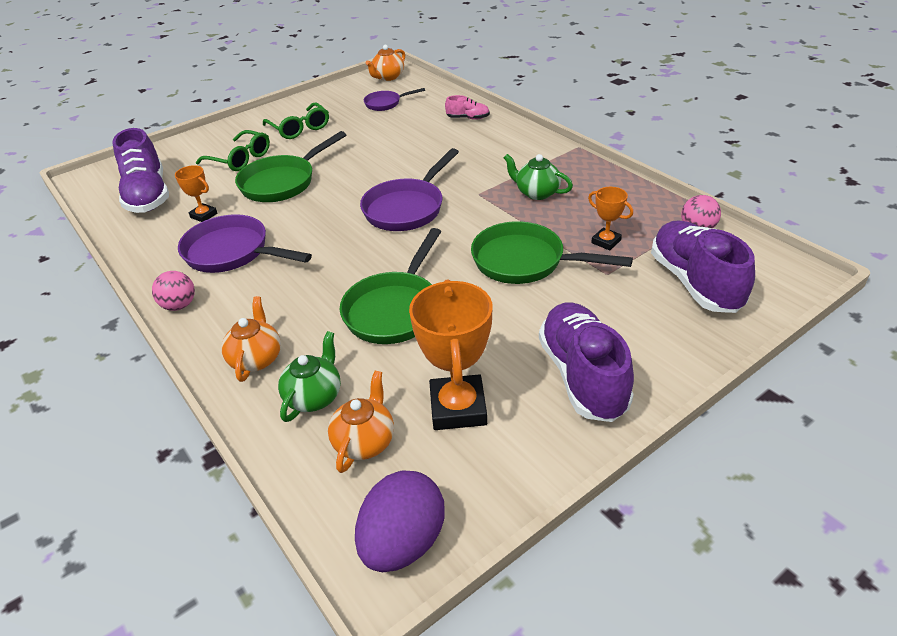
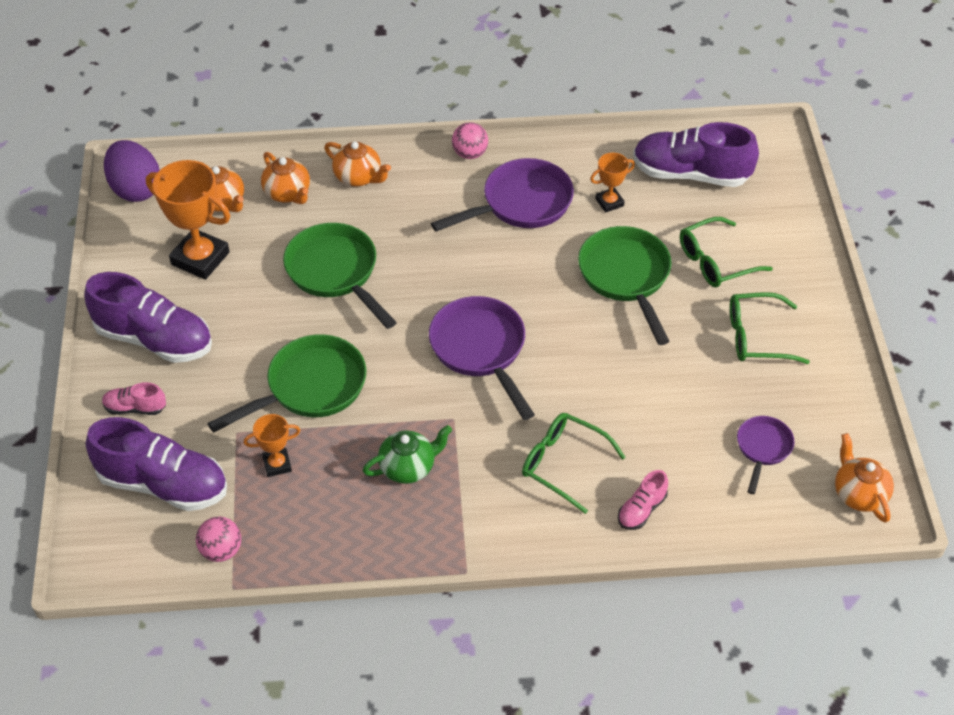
camera: 120 degrees right, 10 degrees up
(314, 396) = (288, 193): green teapot -> orange teapot
(466, 148) = (563, 464): none -> green glasses
(659, 340) = (135, 408): none -> pink shoe

